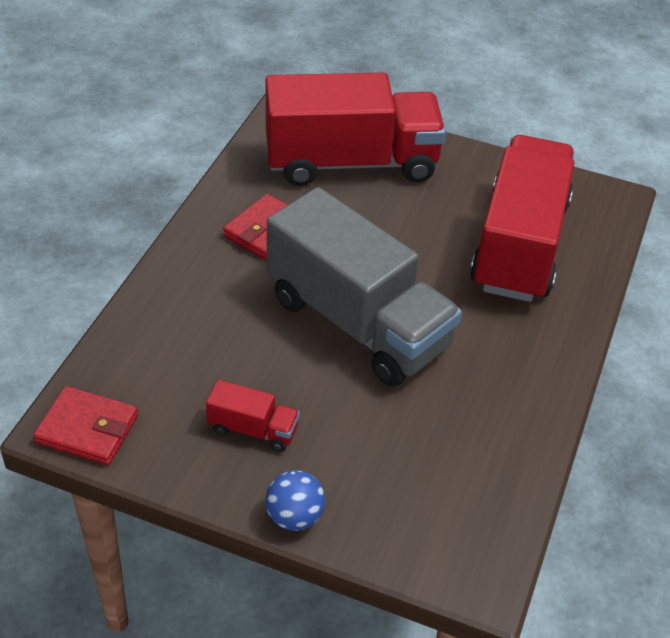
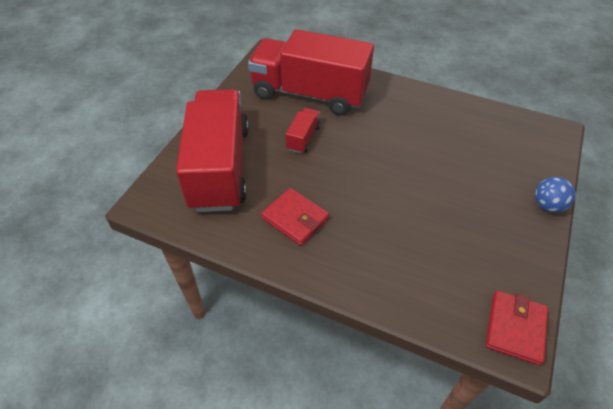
camera: 85 degrees left, 5 degrees up
(253, 429) = (487, 226): red truck -> red truck (303, 138)
(358, 322) = (384, 170): grey truck -> none

